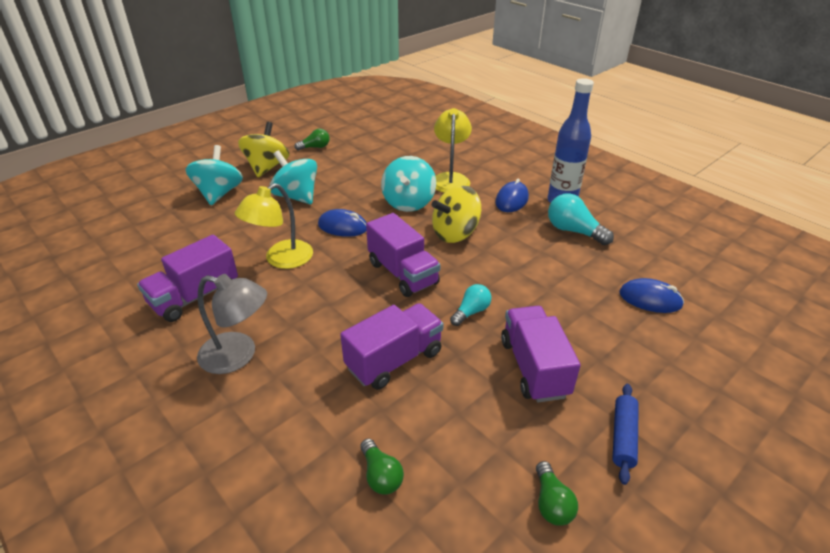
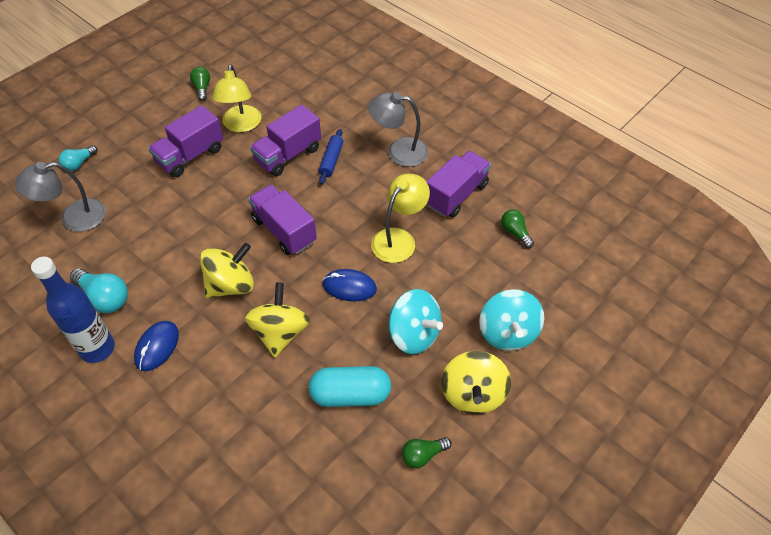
camera: 175 degrees right, 15 degrees up
(357, 171) = (350, 394): none -> turquoise capsule
(381, 475) = (292, 94): green light bulb -> green light bulb (515, 232)
(408, 202) = (280, 333): turquoise spinning top -> yellow spinning top
(450, 179) = (226, 386): yellow lamp -> yellow lamp (241, 125)
(471, 312) = (228, 196): turquoise light bulb -> turquoise light bulb (79, 163)
(534, 368) = (190, 156): purple truck -> purple truck turned 60 degrees clockwise
(623, 437) = (149, 119): blue rolling pin -> blue rolling pin (331, 160)
(650, 299) = (74, 218): blue mouse -> grey lamp

